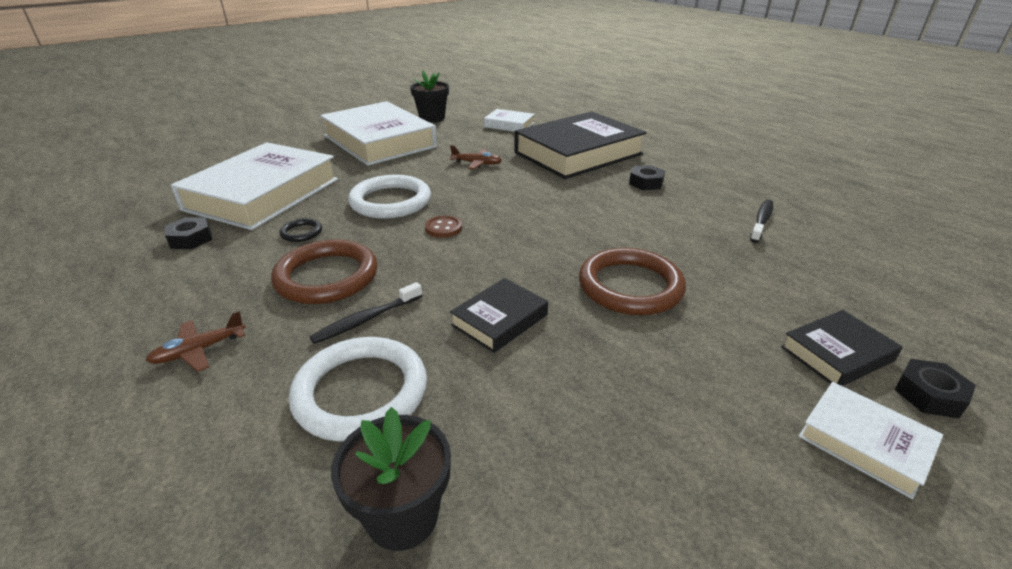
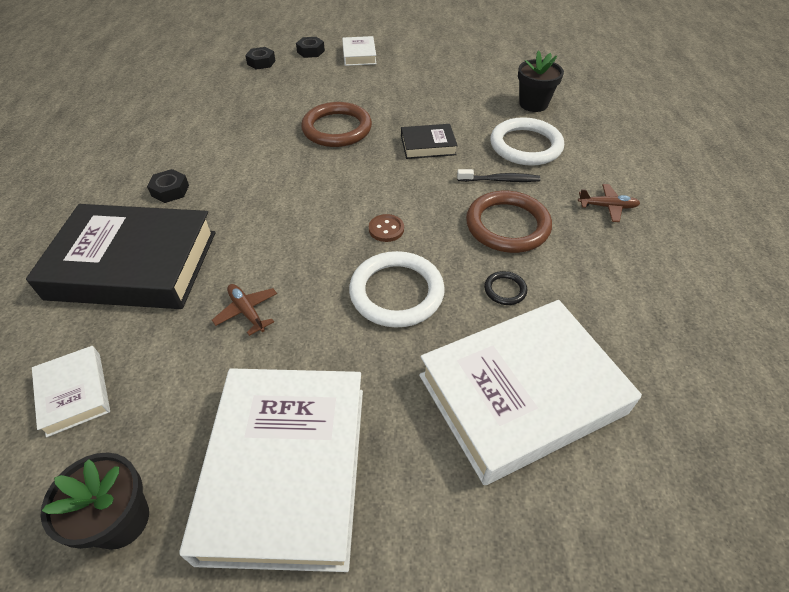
camera: 140 degrees left, 15 degrees up
(191, 239) = (614, 339): black nut -> black nut (261, 62)
(761, 221) = (186, 123): black toothbrush -> none
(837, 354) = (311, 70): black book -> none

